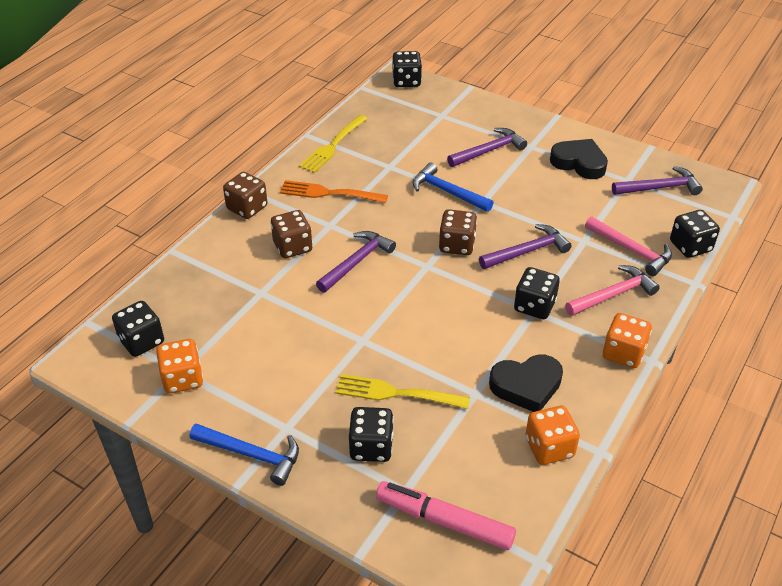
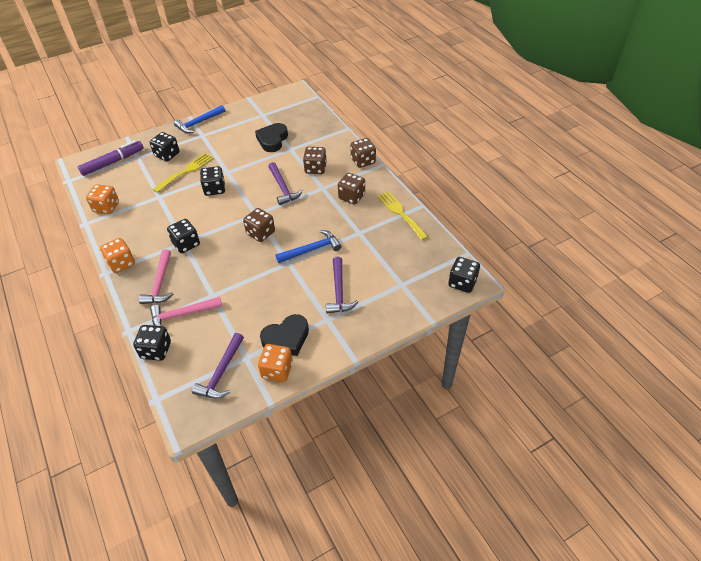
camera: 120 degrees right, 5 degrees up
(141, 341) = (291, 108): black dice -> black dice (215, 189)
(183, 379) = (257, 114): orange dice -> orange dice (277, 370)
(329, 193) = (351, 197): orange fork -> brown dice
(444, 521) = (113, 162): pink marker -> purple marker
(526, 386) = (143, 216): black heart -> black heart (272, 140)
(527, 251) = (228, 262): purple hammer -> none

